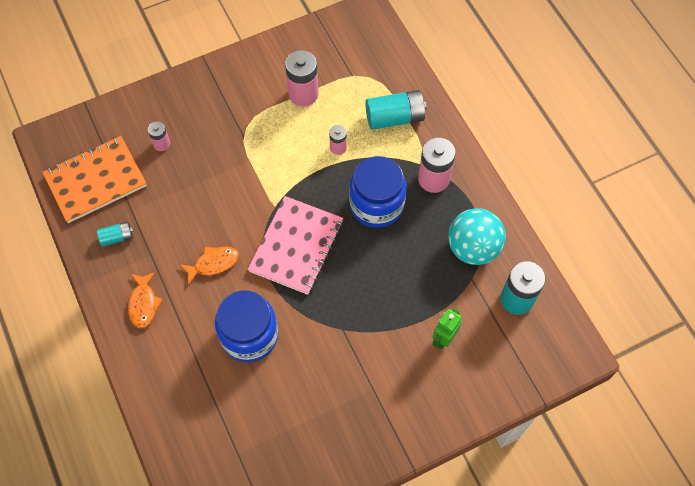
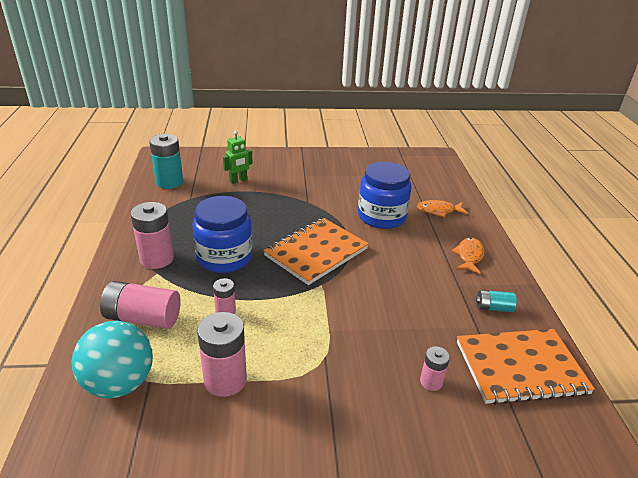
camera: 160 degrees left, 30 degrees down
(213, 263) = (398, 262): orange fish -> orange fish (438, 211)
(296, 246) = (316, 252): pink notebook -> orange notebook
(395, 118) = (143, 318): turquoise battery -> pink battery
(473, 248) = (171, 212): turquoise ball -> turquoise ball (119, 383)

